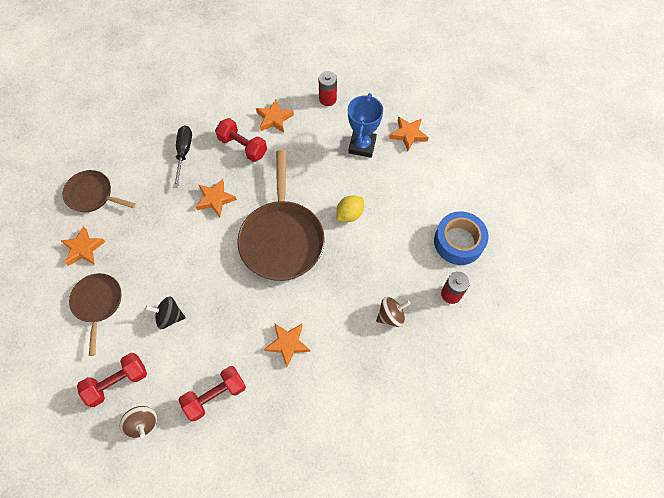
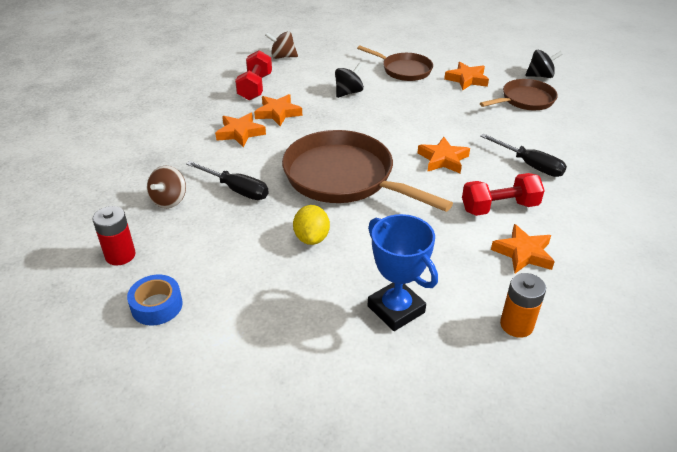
camera: 130 degrees right, 25 degrees down
(41, 204) = (540, 76): none -> black spinning top
(117, 382) = (327, 58): red dumbbell -> none
(327, 99) = (516, 325): red battery -> orange battery
(347, 287) = (236, 189): none -> black screwdriver
(408, 134) = (363, 374): orange star -> orange star (278, 113)
(458, 242) = (157, 306): blue tape -> blue tape, size x0.63

